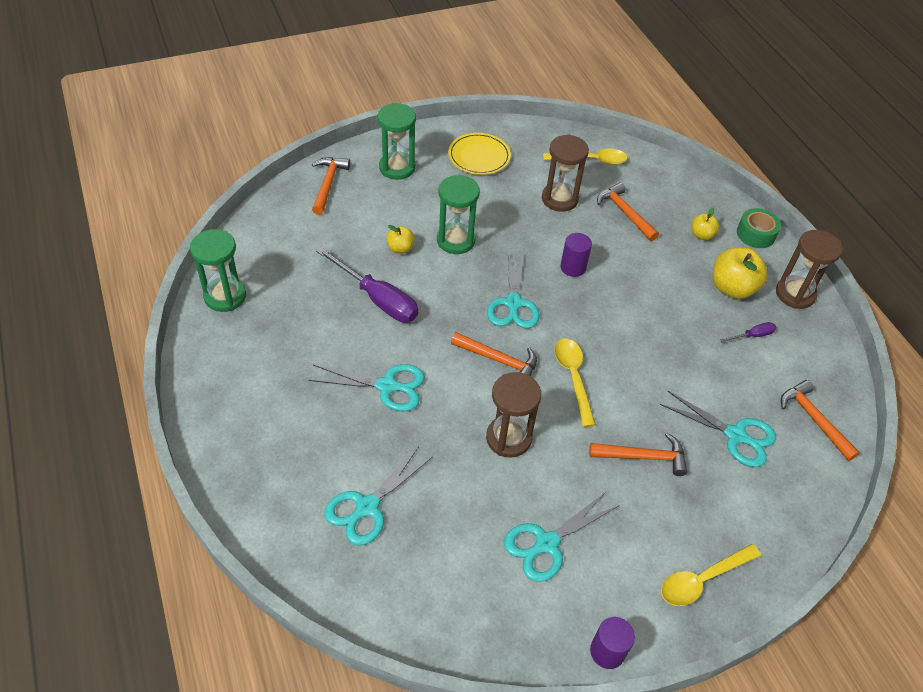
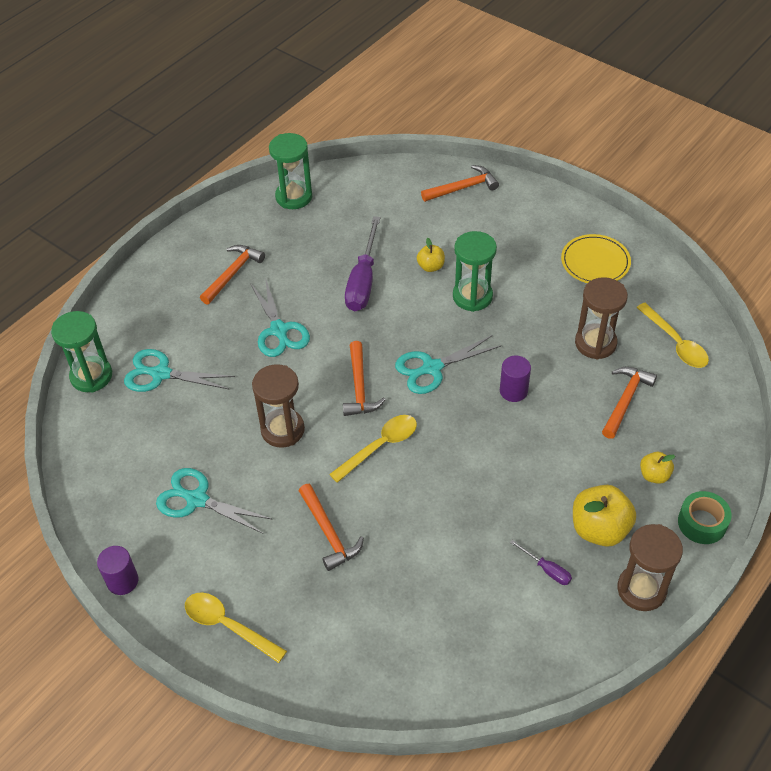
camera: 65 degrees right, 0 degrees up
(397, 168) = (524, 217): green hourglass -> green hourglass (91, 376)
(735, 435) = (405, 598): turquoise scissors -> none
(813, 419) = (475, 661): orange hammer -> orange hammer (232, 273)

